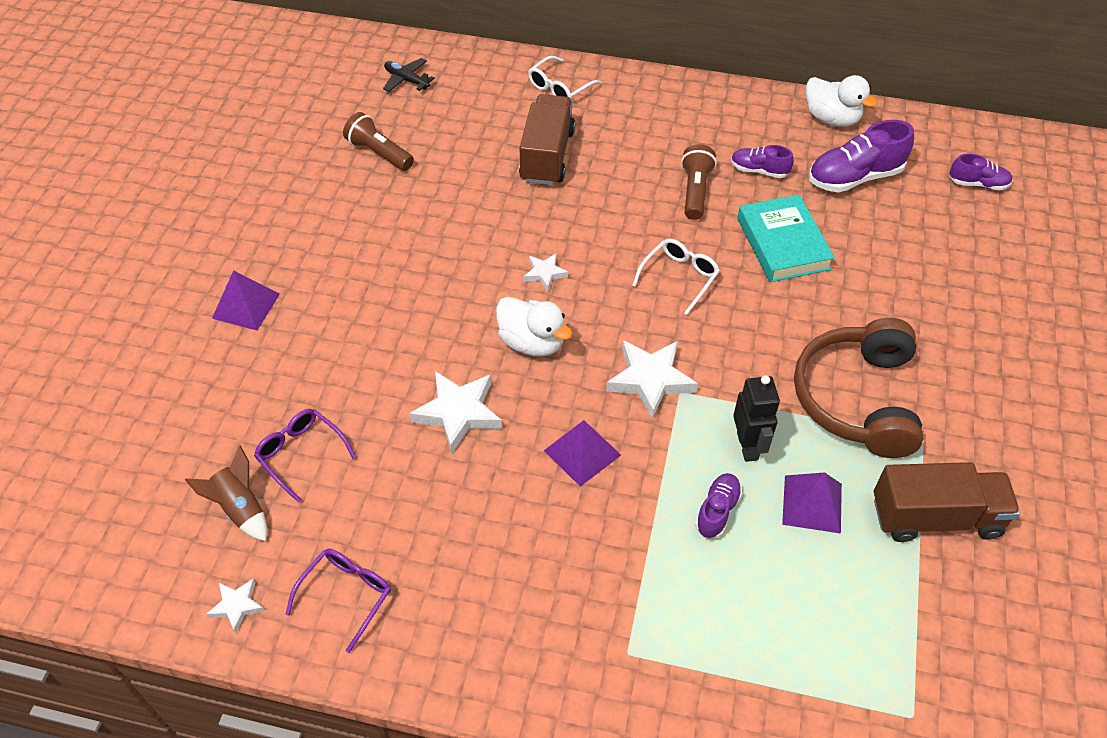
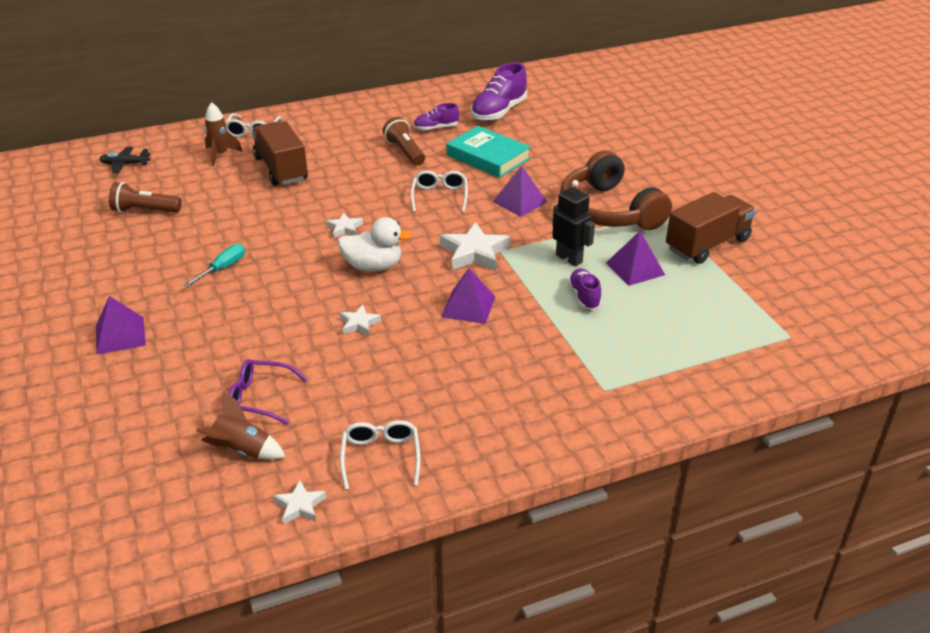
camera: 35 degrees left, 15 degrees down
(346, 596) = (381, 457): purple glasses -> white glasses
(391, 267) = (223, 268): none -> turquoise screwdriver
(458, 413) = (359, 324): white star -> white star, size x0.54
(503, 107) = (220, 155): none -> brown rocket
(763, 331) = (520, 201): none -> purple pyramid
(831, 118) = (455, 90): white duck -> none
(978, 184) = (572, 91): purple shoe -> none

